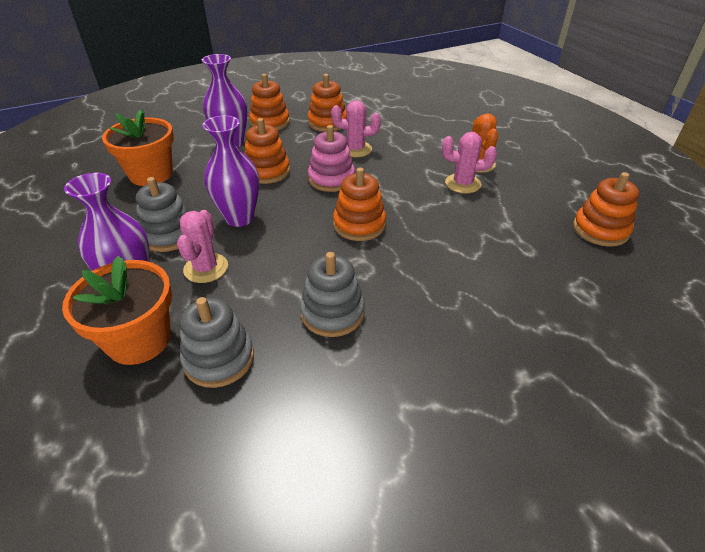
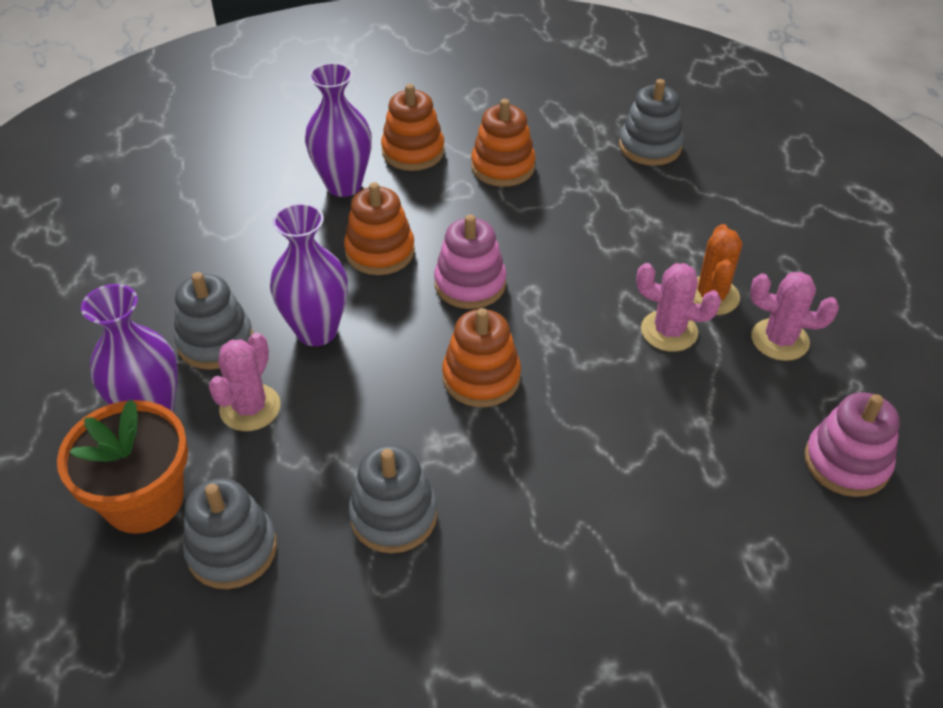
camera: 15 degrees right, 5 degrees up
(151, 174) = (215, 227): orange flower pot -> none
(355, 149) = (527, 231): pink cactus -> pink cactus (779, 340)
(408, 104) = (650, 147): none -> grey stacking toy
(600, 230) = (846, 462): orange stacking toy -> pink stacking toy

